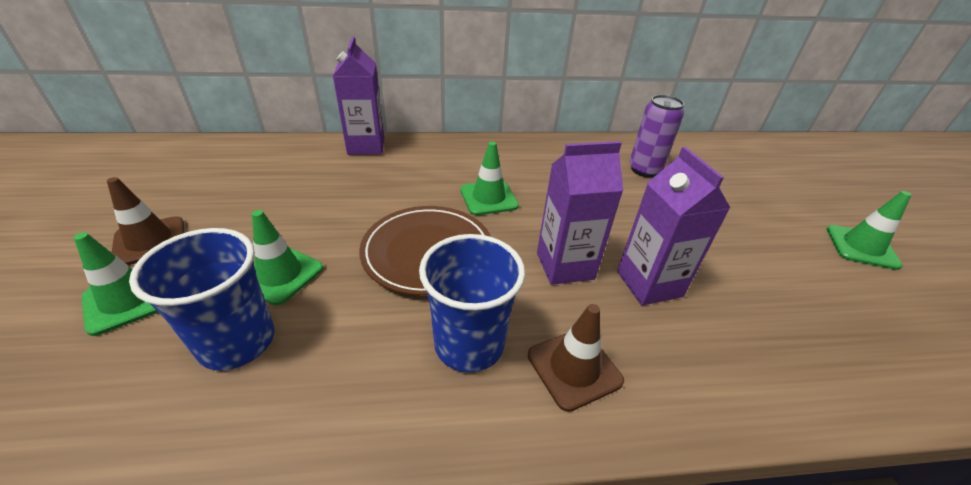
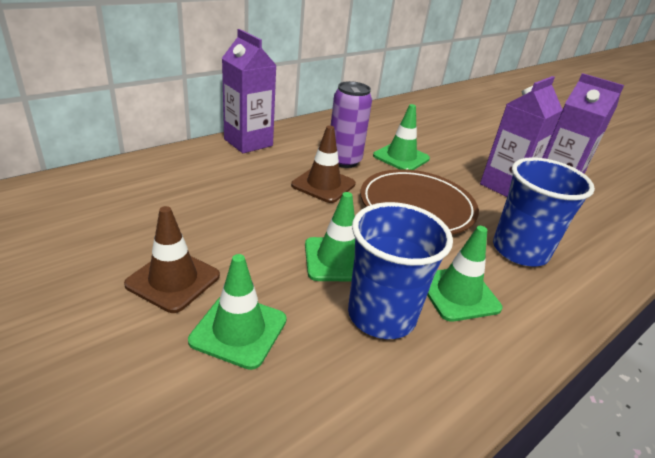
camera: 35 degrees left, 5 degrees down
(574, 368) = (583, 240): brown traffic cone -> brown traffic cone (323, 184)
(644, 170) = (466, 113): purple can -> purple can (344, 161)
(861, 247) = (614, 130): green traffic cone -> green traffic cone (458, 293)

